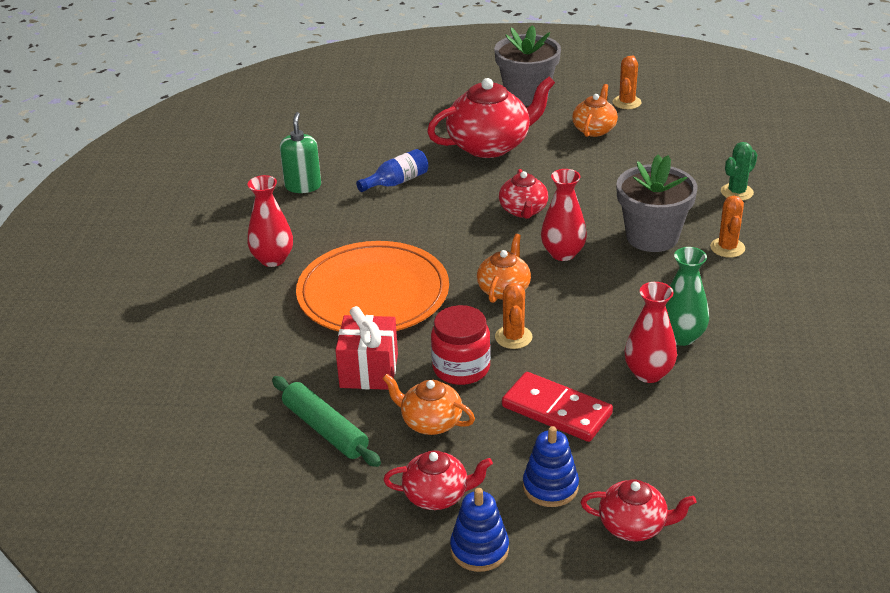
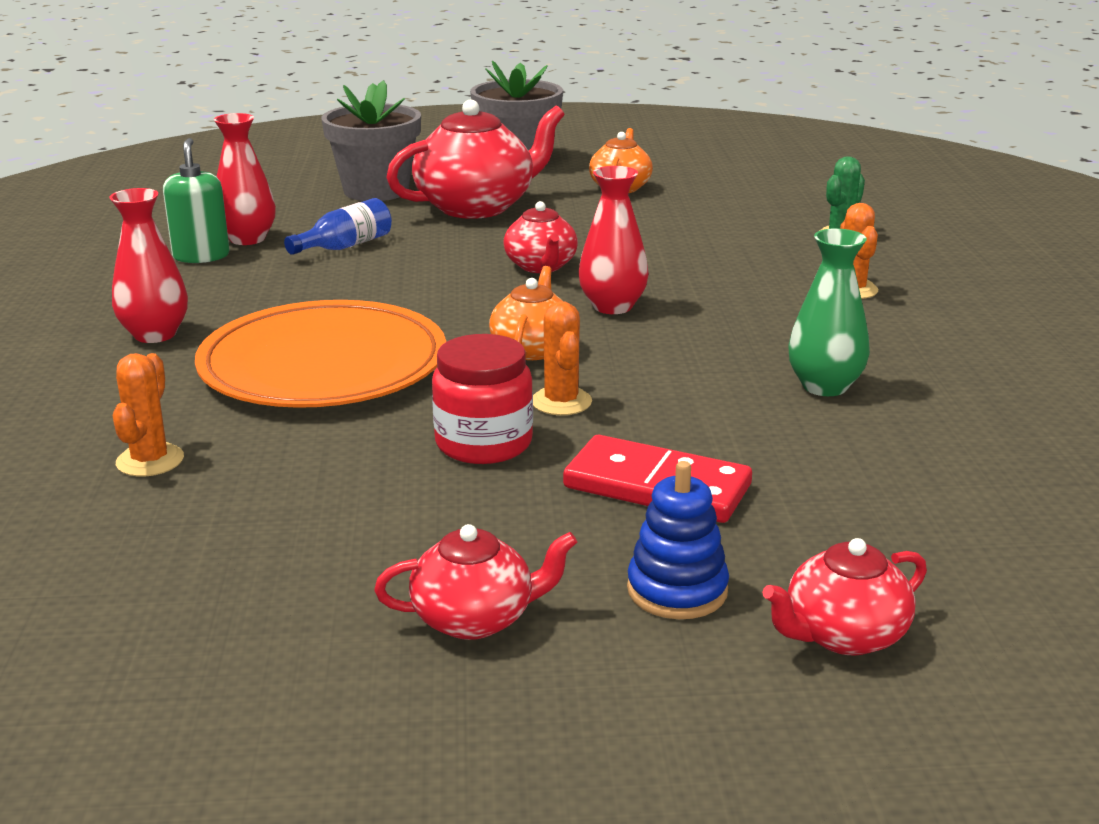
camera: 10 degrees left, 10 degrees down
(325, 429) = (256, 539): green rolling pin -> none
(369, 371) = (327, 457): red gift -> none
(430, 422) = (444, 516): orange teapot -> none
(479, 549) = (571, 695): blue stacking toy -> none
(626, 102) = (656, 163): orange cactus -> orange cactus (150, 461)
(634, 526) = (843, 635): red teapot -> red teapot turned 150 degrees clockwise
(648, 373) = (791, 431): red vase -> red vase (247, 239)
(652, 237) = (738, 284): grey flower pot -> grey flower pot (376, 191)

